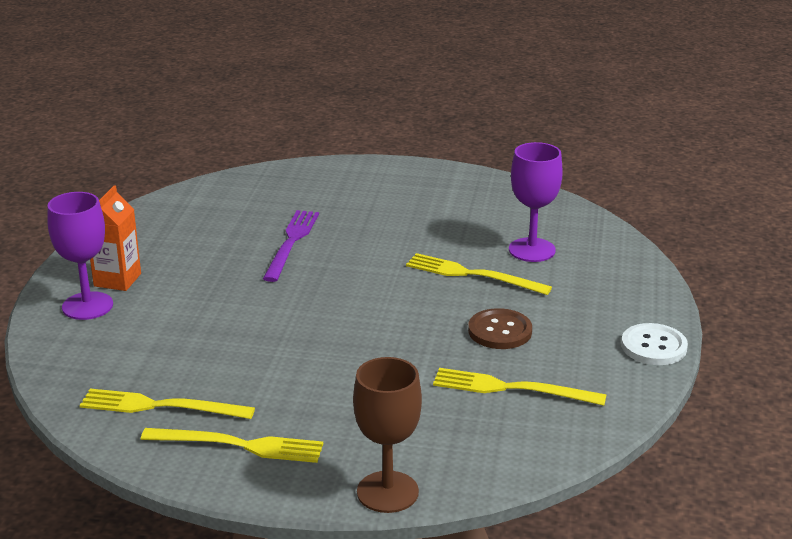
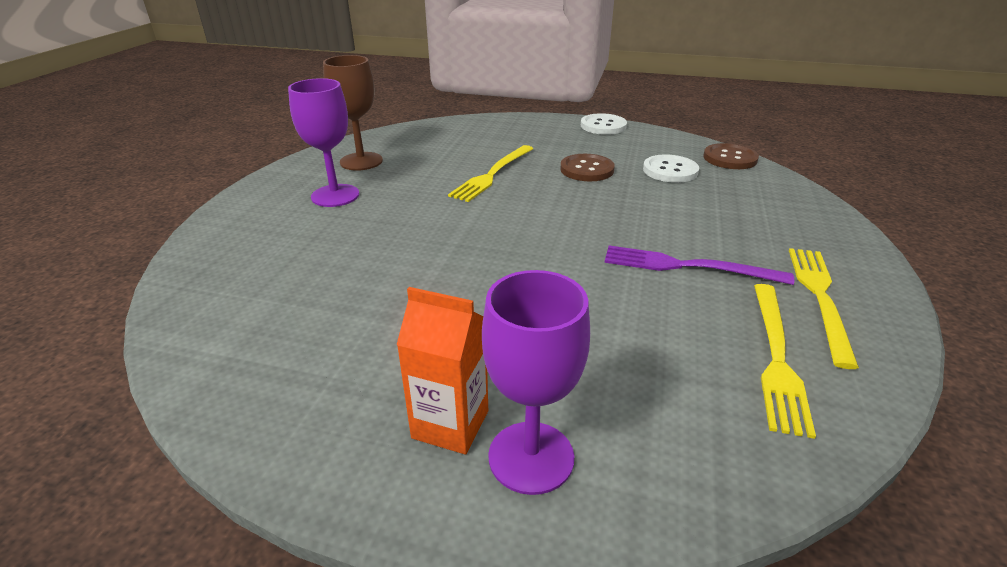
camera: 85 degrees left, 5 degrees up
(291, 242) = (392, 265): purple fork -> purple fork (687, 266)
(387, 492) = (837, 223): brown goblet -> brown goblet (361, 161)
(511, 388) = (670, 171): yellow fork -> white button
(532, 250) = (456, 150): purple goblet -> purple goblet (335, 195)
(566, 441) = (730, 158): none -> brown button

